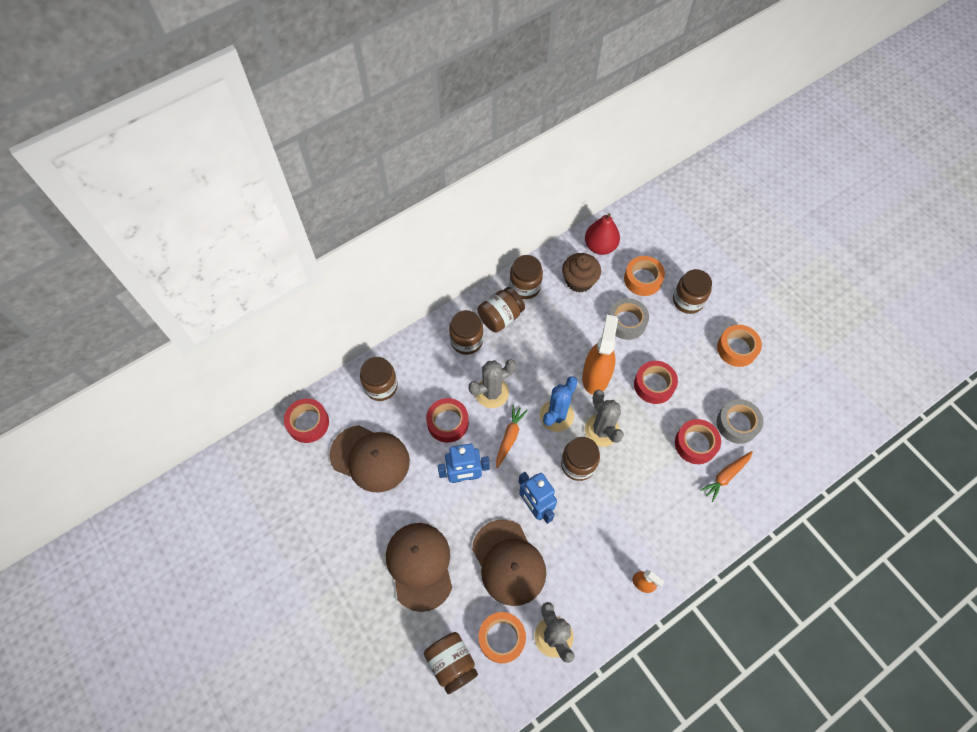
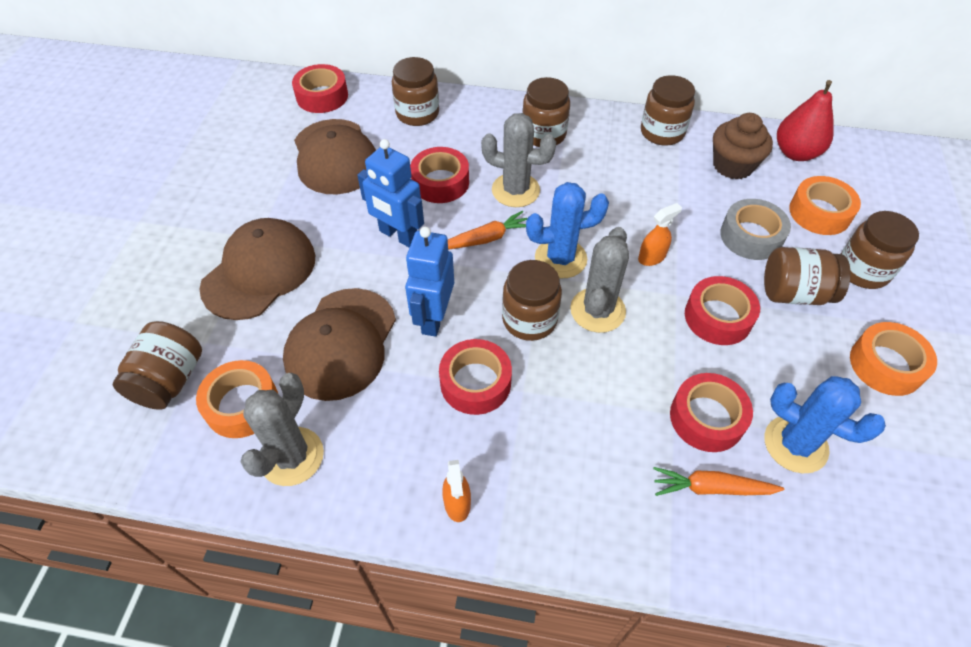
camera: 45 degrees right, 10 degrees down
(500, 317) = (603, 139): brown jar -> brown jar (794, 293)
(590, 521) = (475, 383): none -> red tape
(596, 376) = (652, 257): orange spray bottle -> orange spray bottle, size x0.48
(737, 424) = (795, 444): grey tape -> blue cactus

